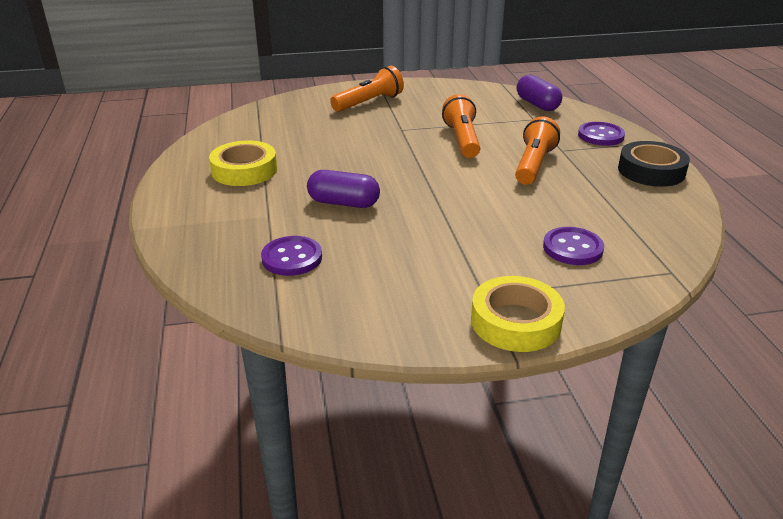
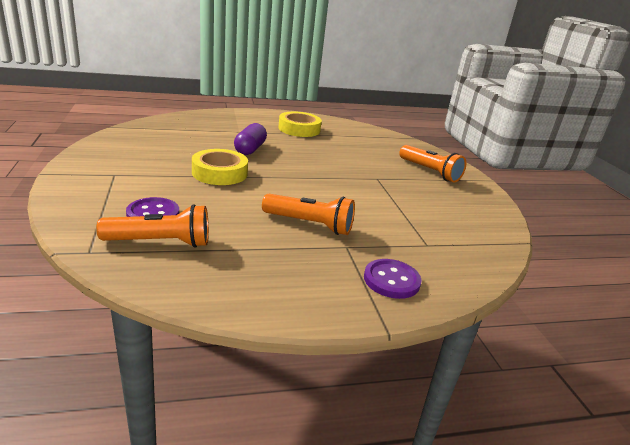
camera: 85 degrees right, 5 degrees down
(292, 258) = (187, 133): purple button -> none
(462, 140) = (361, 199): orange flashlight -> orange flashlight (160, 242)
(515, 322) = (77, 178): yellow tape -> yellow tape (219, 173)
(537, 104) = (471, 254): purple capsule -> none
(651, 171) = (295, 294): black tape -> none

